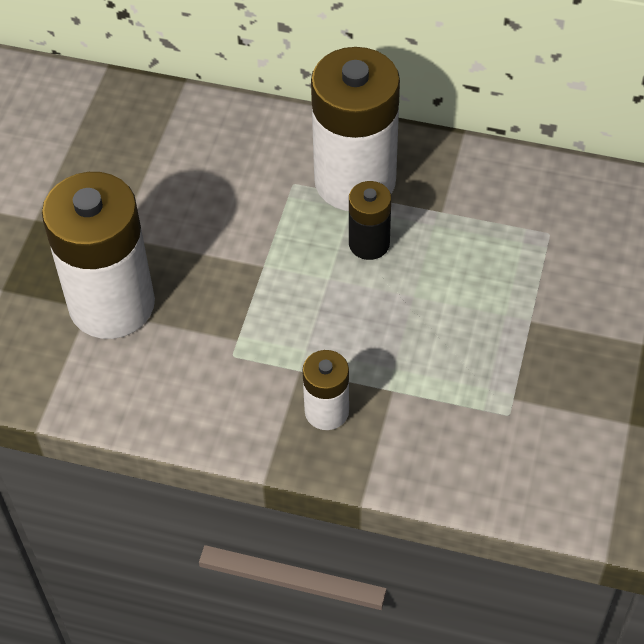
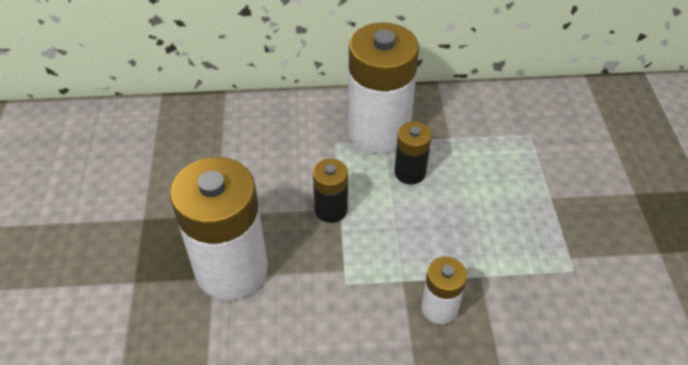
camera: 20 degrees left, 5 degrees down
(252, 265) = (331, 209): none -> black battery

